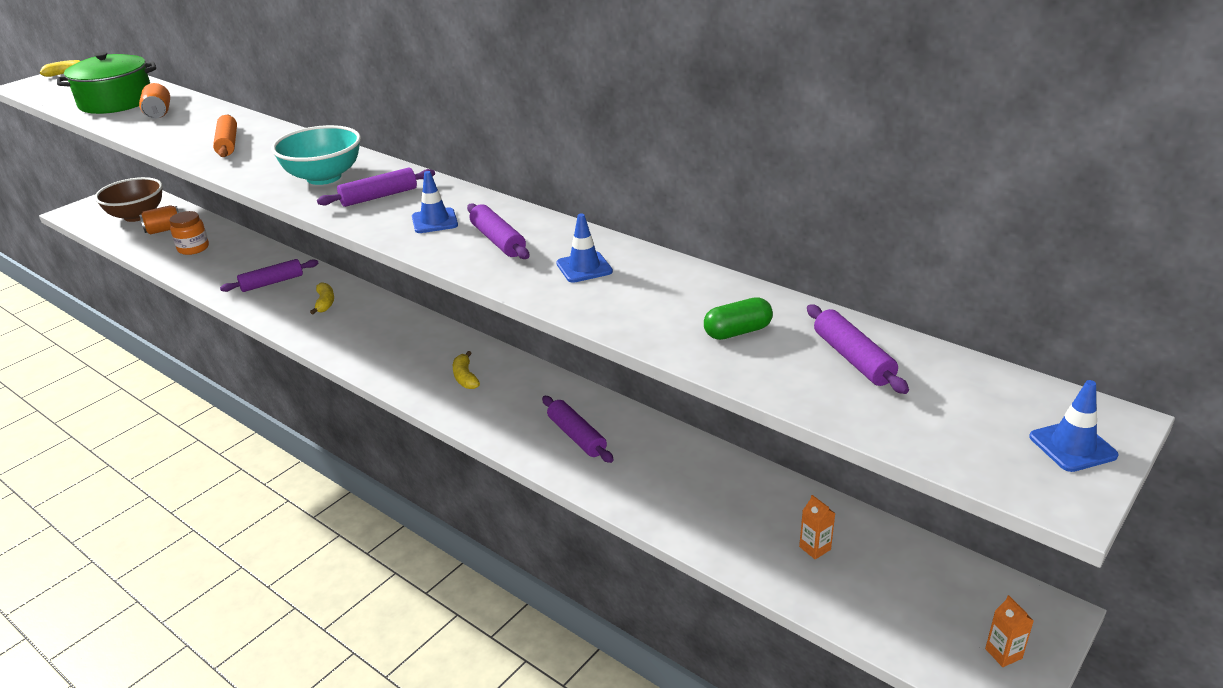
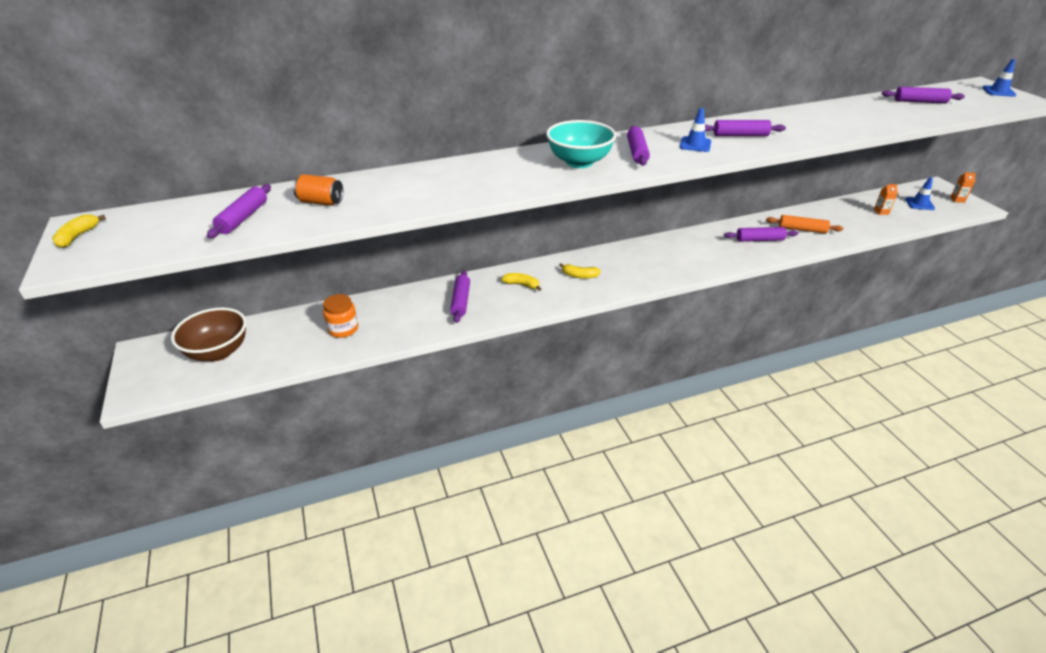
camera: 60 degrees left, 5 degrees up
(116, 102) = (243, 218): green pot -> purple rolling pin
(164, 230) = (278, 340): orange can -> none
(228, 144) = (455, 184): orange rolling pin -> orange rolling pin (802, 229)
(465, 377) = (672, 256): yellow banana -> yellow banana (579, 276)
(584, 267) = (793, 124): blue traffic cone -> blue traffic cone (919, 204)
(737, 332) = (885, 113): green capsule -> none

